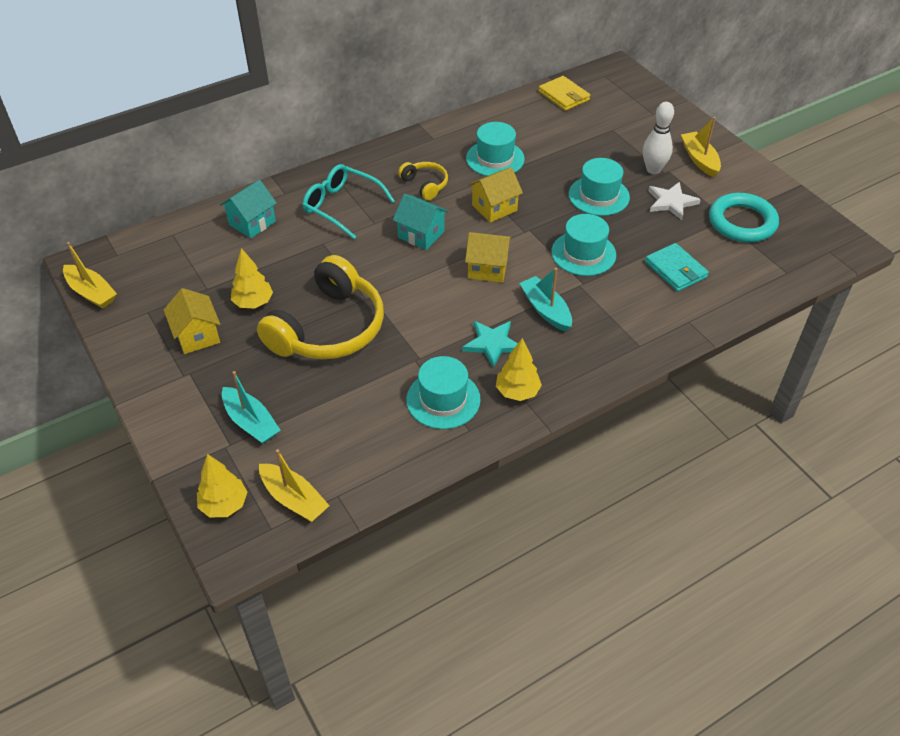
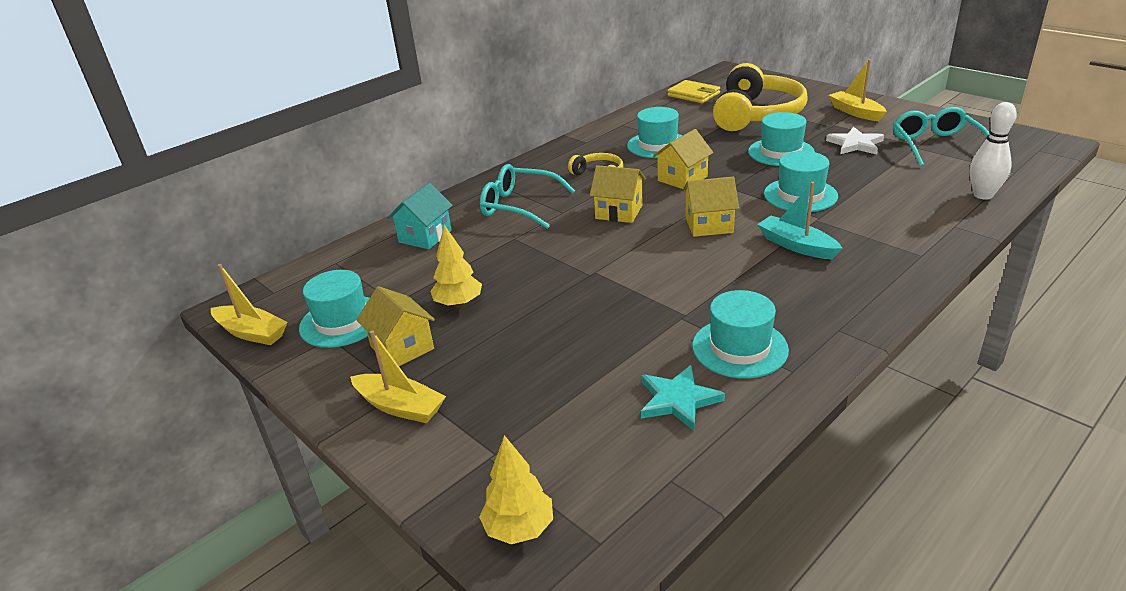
camera: 10 degrees left, 15 degrees down
(160, 298) = (342, 321): none -> turquoise hat
(251, 422) = (511, 422): turquoise boat -> none
(294, 499) = (614, 498): yellow boat -> yellow boat (400, 407)
(328, 328) = (561, 309): yellow headphones -> yellow headphones (756, 115)
(421, 234) = (619, 212): turquoise house -> yellow house
(492, 344) = (760, 285): turquoise star -> turquoise star (678, 400)
(517, 392) = (821, 322): yellow tree -> none
(653, 169) = (818, 126): white bowling pin -> white bowling pin (983, 195)
(675, 270) = (904, 190): turquoise wallet -> none
(742, 222) = (935, 145): turquoise ring -> turquoise glasses

